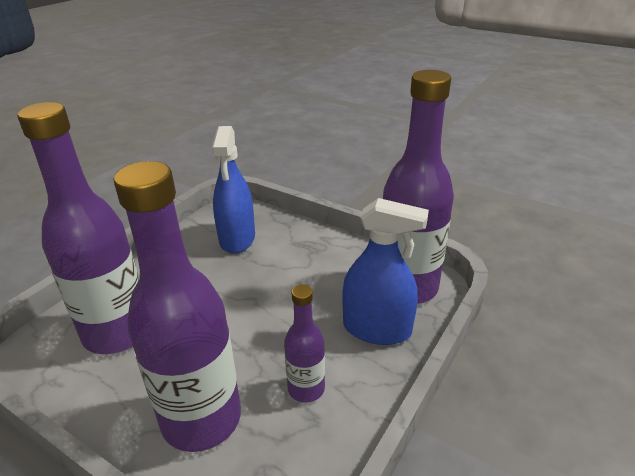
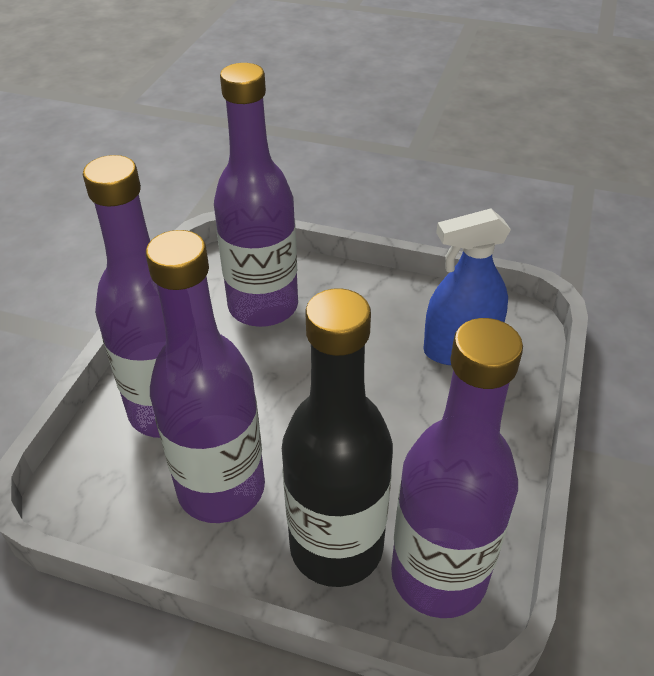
camera: 75 degrees right, 10 degrees up
(306, 389) = (221, 488): purple bottle -> purple bottle, size x2.02
(377, 329) = (336, 546): blue spray bottle -> black bottle

